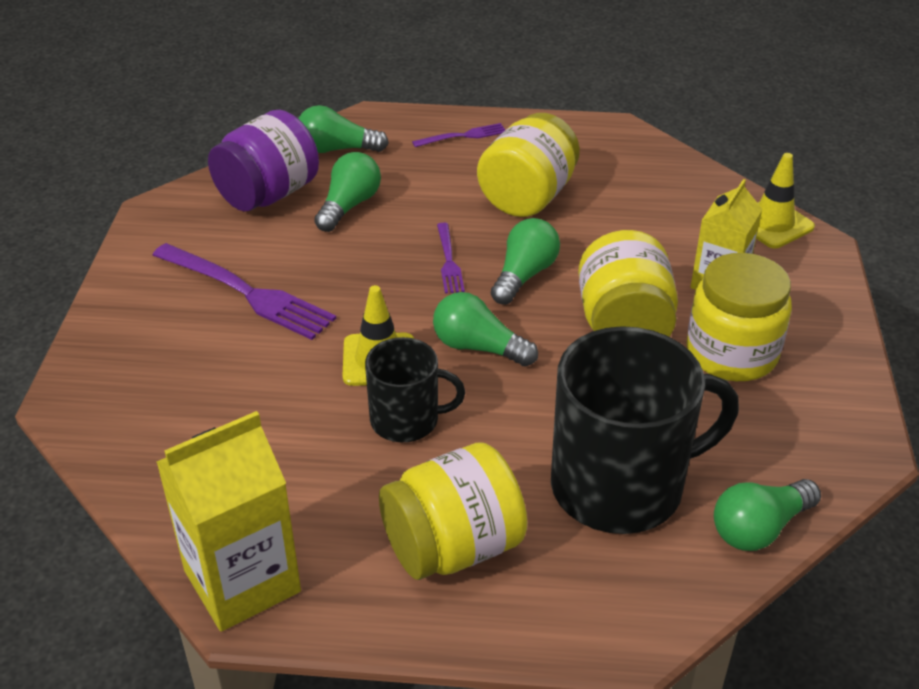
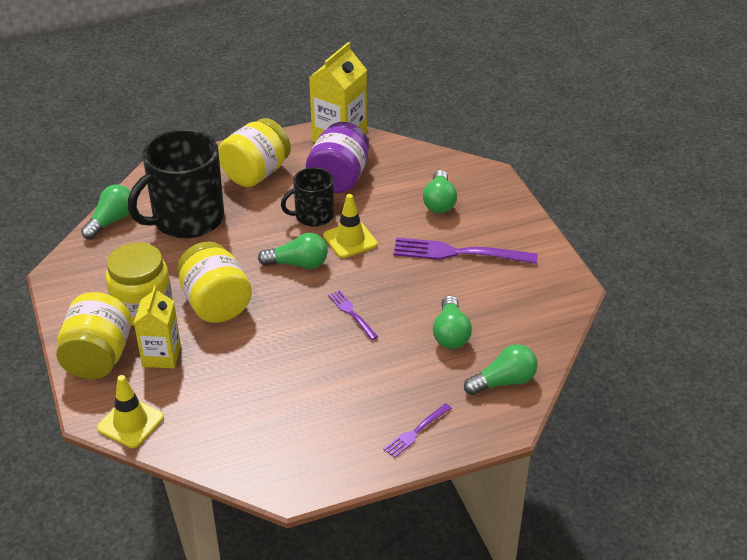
camera: 155 degrees right, 0 degrees up
(268, 194) = (514, 324): purple jar -> purple jar (339, 178)
(524, 275) = (296, 319): green light bulb -> green light bulb (439, 202)
(527, 197) = (328, 385): yellow jar -> yellow jar (98, 357)

